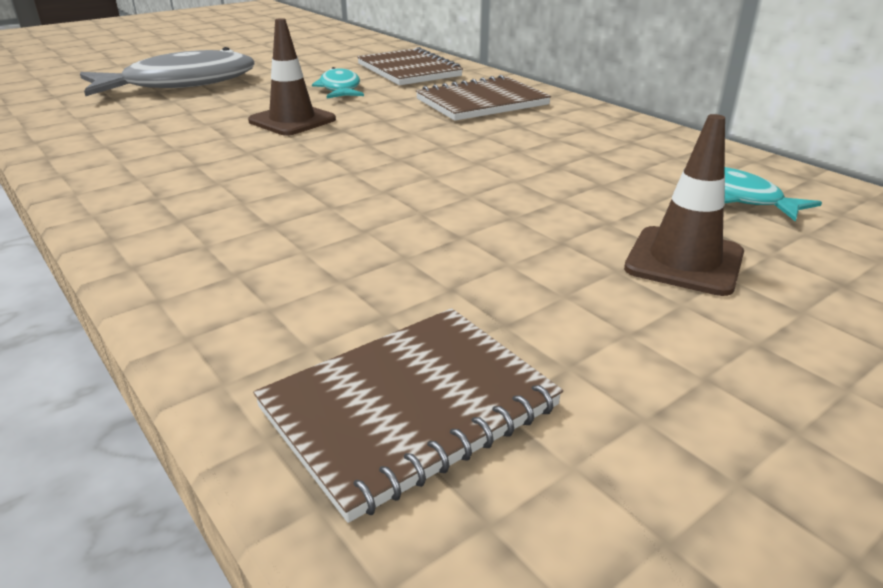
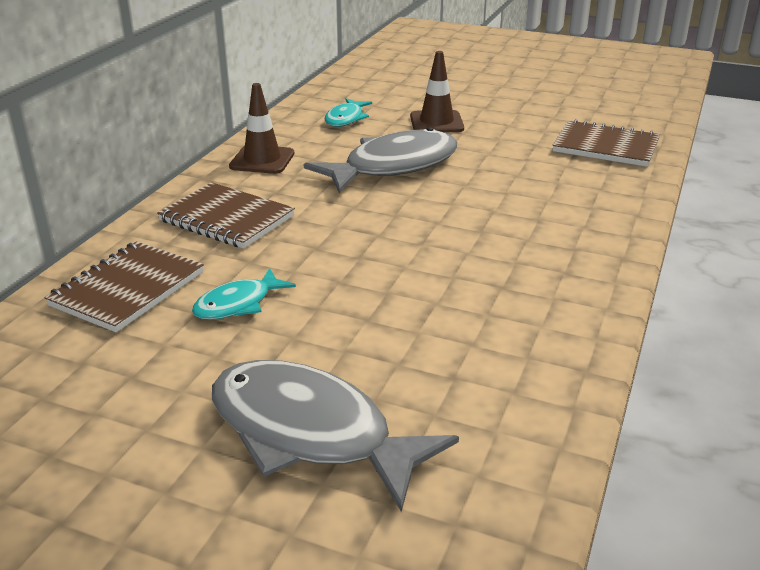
camera: 120 degrees left, 0 degrees up
(292, 120) = (363, 288): brown traffic cone -> brown traffic cone (262, 160)
(525, 186) = (393, 167): none -> grey fish

